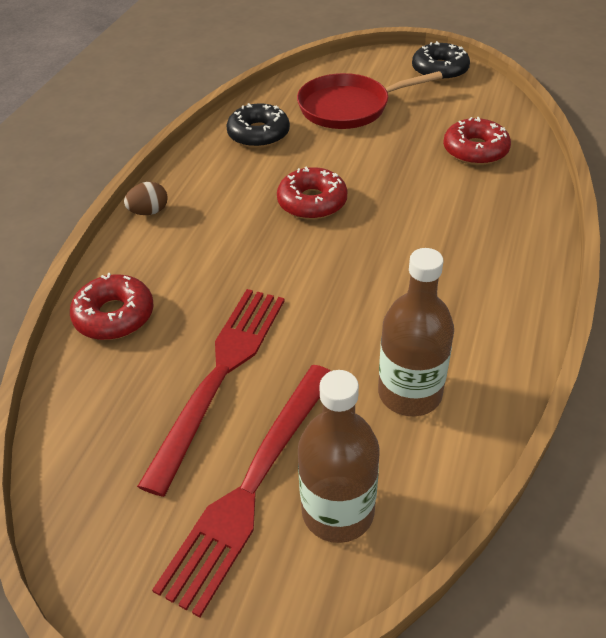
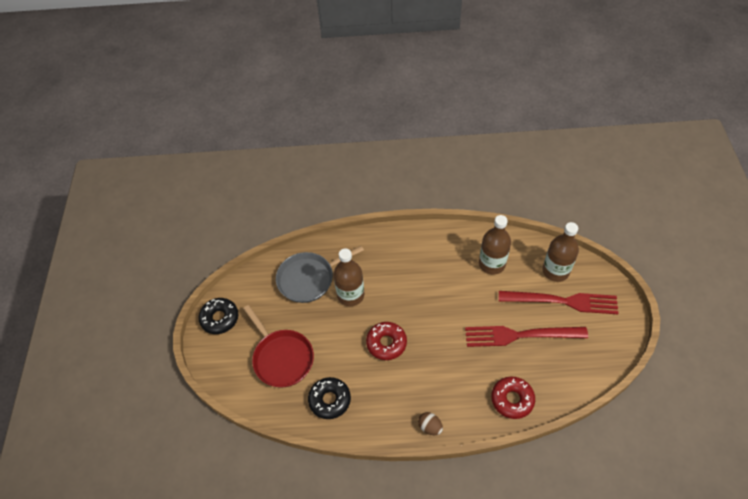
camera: 110 degrees left, 10 degrees up
(423, 185) = (350, 295): none -> brown bottle
(475, 150) = (309, 279): red donut -> grey pan

